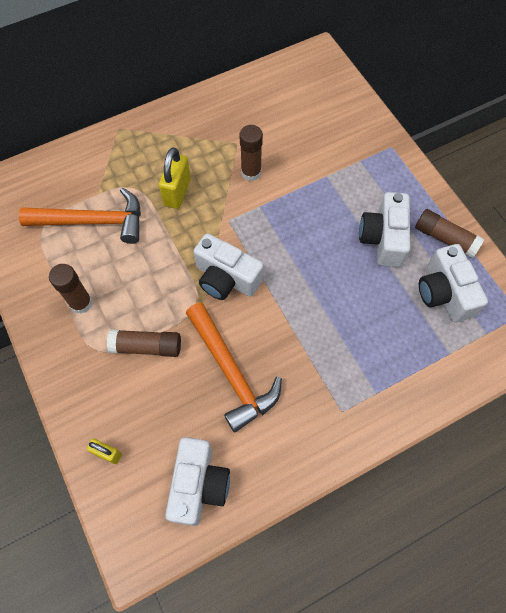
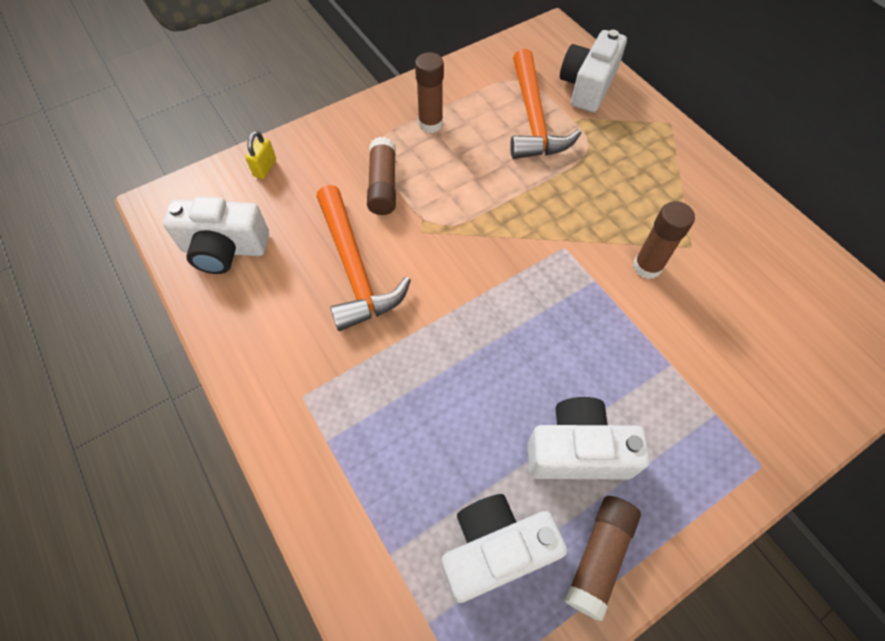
camera: 85 degrees right, 5 degrees down
(177, 192) = (593, 190): yellow padlock -> none
(226, 278) = (479, 252): white camera -> white camera (587, 86)
(231, 372) = (354, 268): orange hammer -> orange hammer turned 75 degrees counterclockwise

